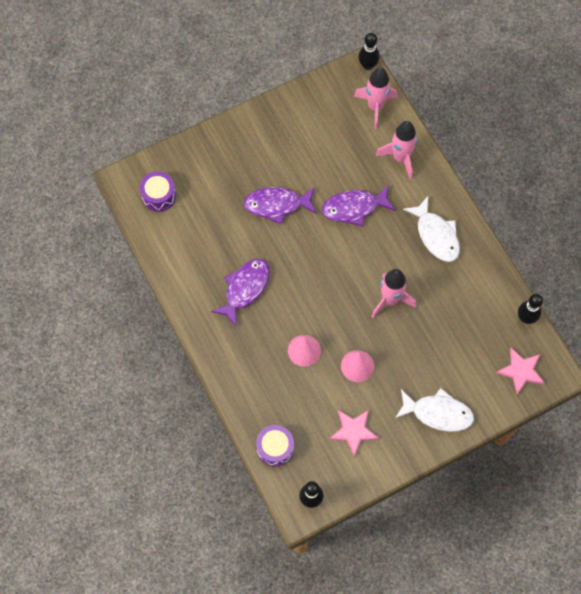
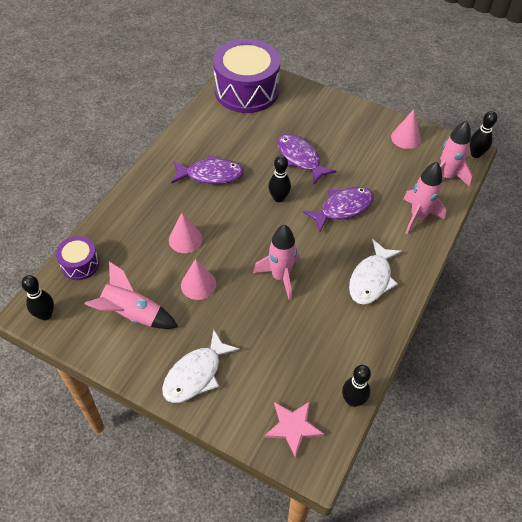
camera: 55 degrees right, 15 degrees down
(159, 195) = (246, 91): purple drum -> purple drum, size x2.11
(309, 250) = (278, 198): none -> black bowling pin
(312, 105) = (405, 138): none -> pink cone
(353, 431) = (132, 314): pink star -> pink rocket
(354, 208) = (343, 208): purple fish -> purple fish turned 105 degrees clockwise
(438, 413) = (196, 374): white fish -> white fish turned 60 degrees clockwise

